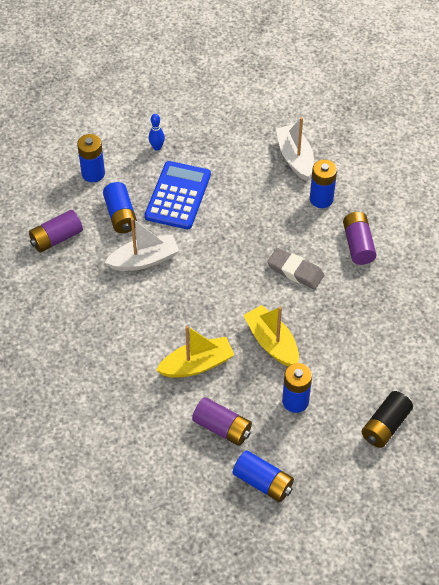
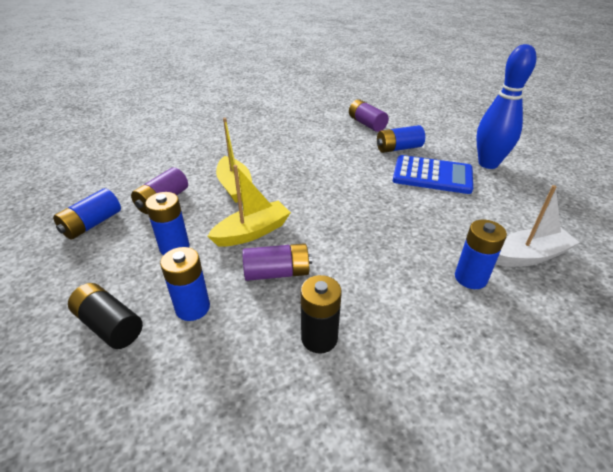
camera: 90 degrees right, 15 degrees down
(93, 173) = (440, 136): blue battery -> blue battery (192, 308)
(144, 260) = (351, 160): white boat -> none
(157, 147) = (488, 164): blue bowling pin -> blue bowling pin, size x2.44
(295, 271) = (350, 251): grey eraser -> none
(358, 245) = (402, 312): purple battery -> purple battery (277, 272)
(384, 294) = (319, 338): none -> black battery

